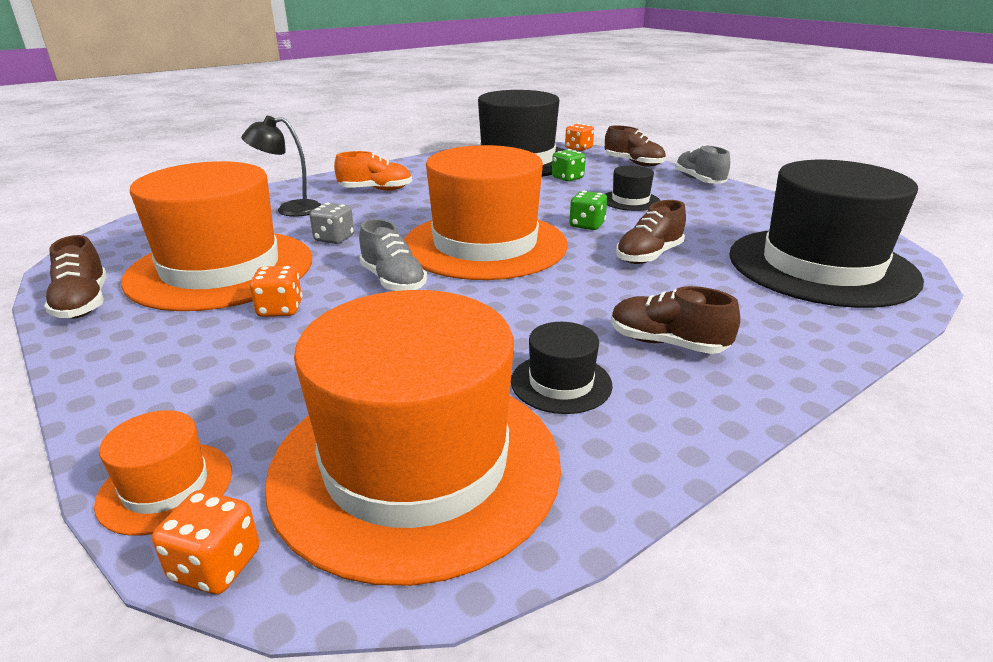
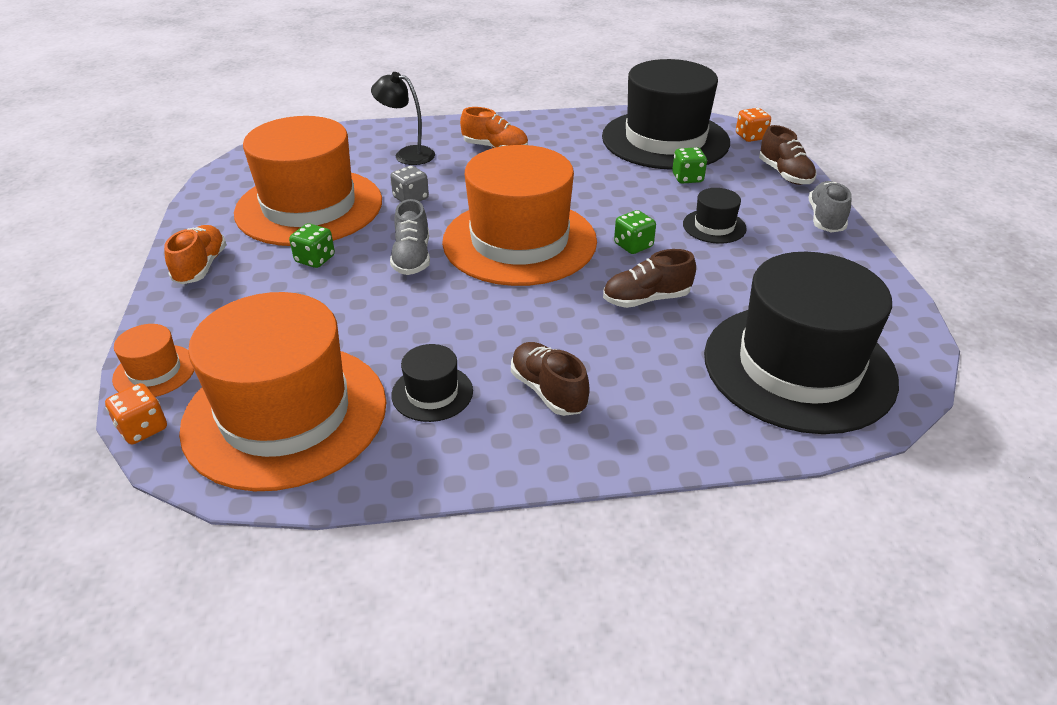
camera: 30 degrees right, 10 degrees up
(83, 303) = (207, 213): brown shoe -> none
(127, 355) = (201, 267): none -> orange shoe
(280, 309) = (315, 259): orange dice -> green dice

